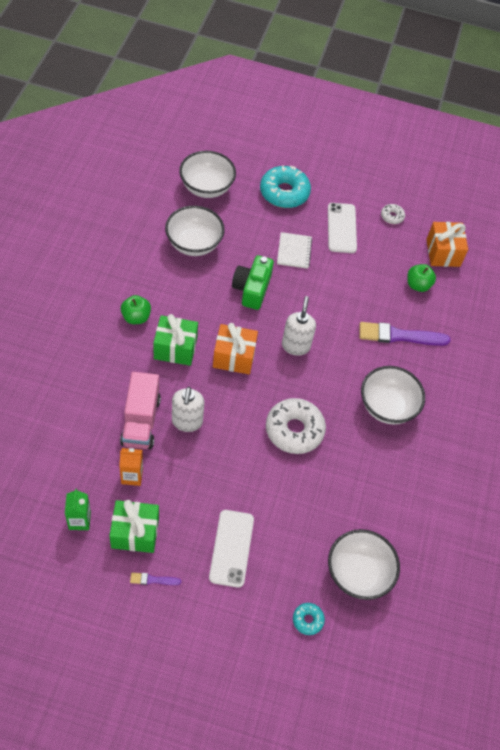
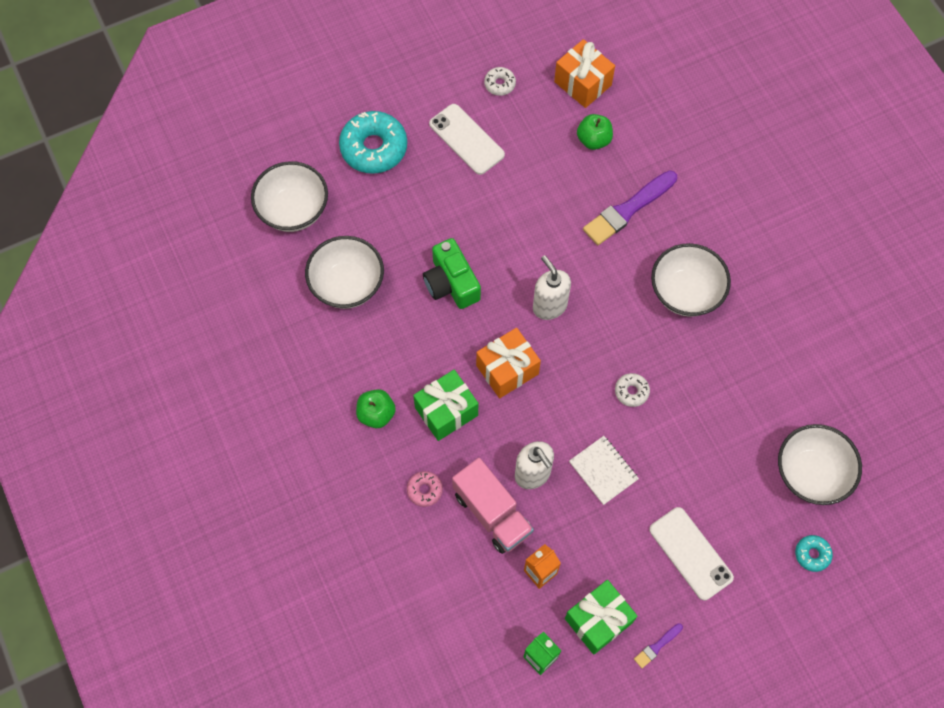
camera: 35 degrees left, 10 degrees up
(117, 376) = (424, 490): none -> pink donut
(294, 251) = (448, 206): white notebook -> white notebook (603, 470)
(294, 430) = (631, 391): white donut -> white donut, size x0.48

